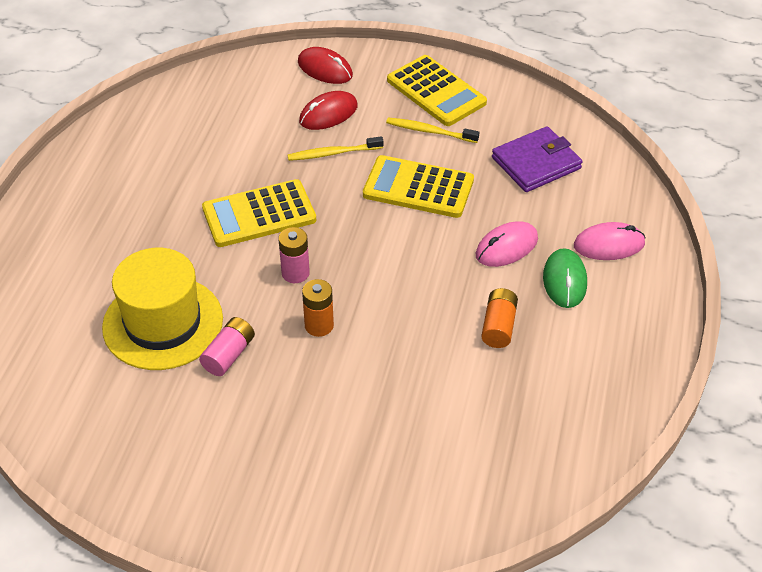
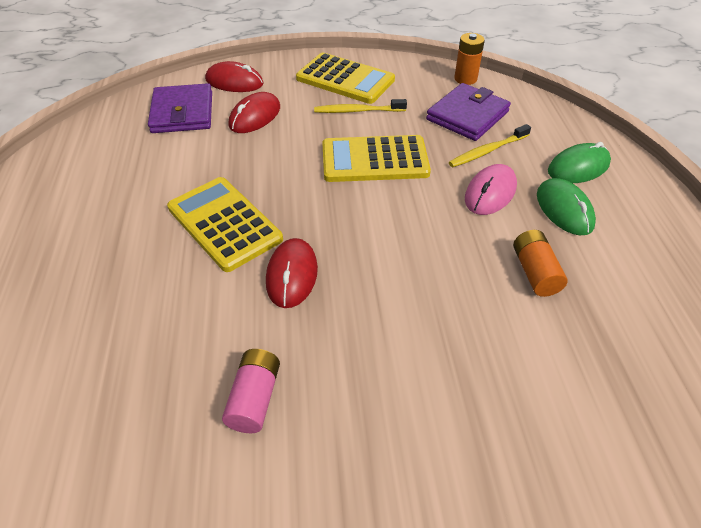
camera: 20 degrees left, 0 degrees up
(163, 323) = (154, 382): yellow hat -> none
(259, 214) = (224, 223): yellow calculator -> yellow calculator turned 90 degrees clockwise
(263, 93) = (182, 112): none -> purple wallet
(295, 273) = (292, 275): pink battery -> red mouse
(319, 325) = (346, 328): orange battery -> orange battery (465, 79)
(333, 153) = (276, 148): yellow toothbrush -> yellow toothbrush (487, 151)
(609, 244) = (578, 167): pink mouse -> green mouse

